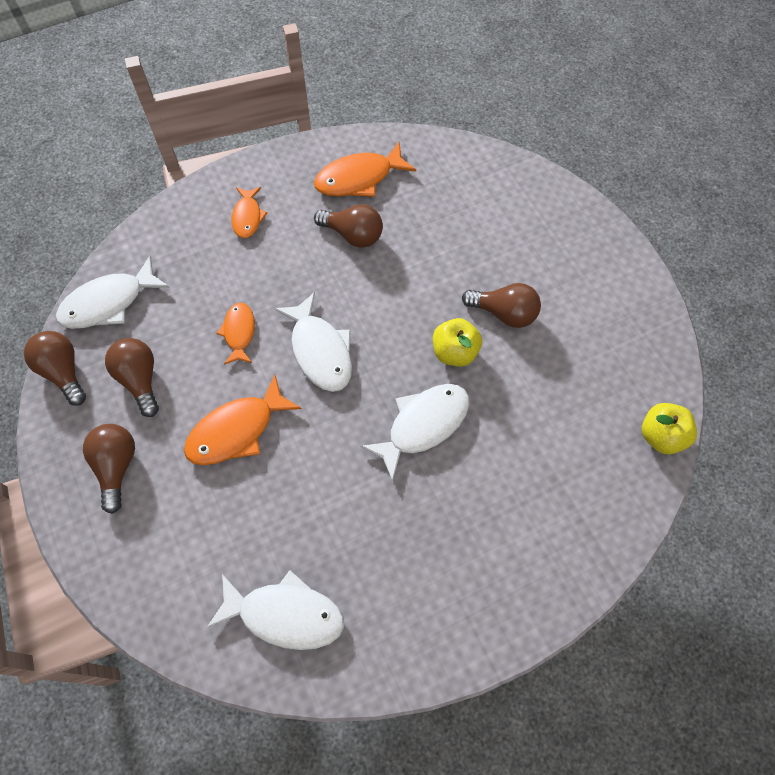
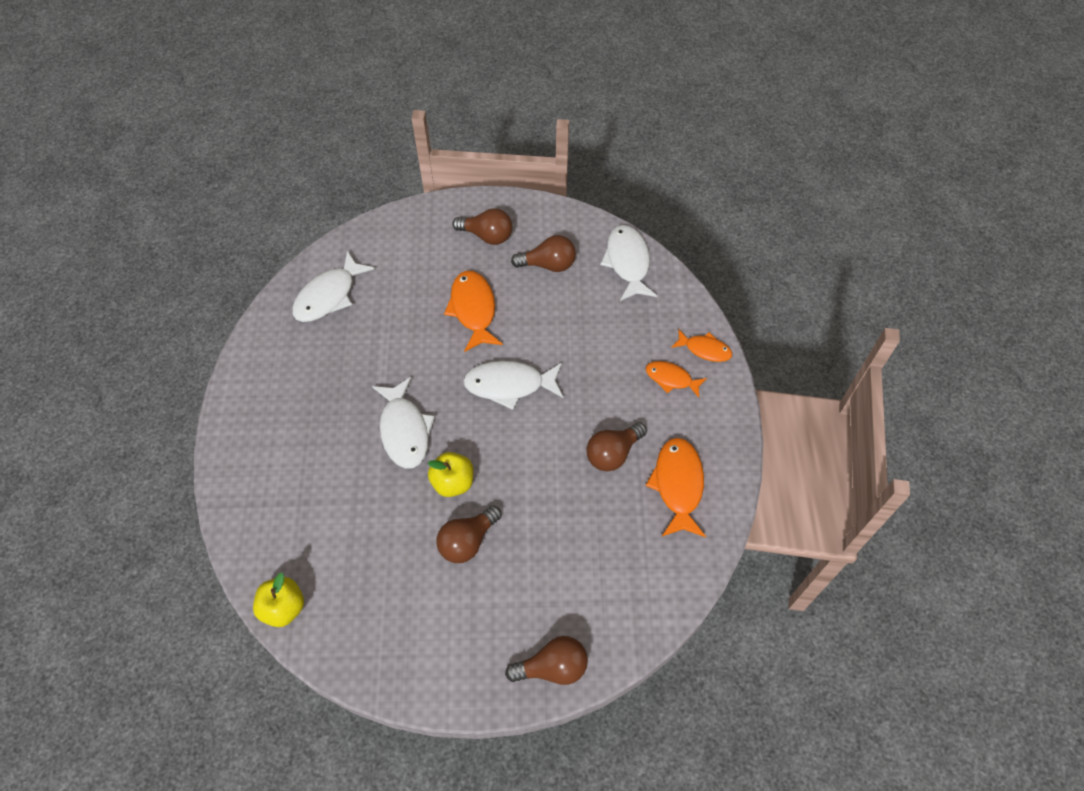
camera: 115 degrees right, 5 degrees down
(63, 372) = (579, 223): brown light bulb -> brown light bulb (552, 667)
(239, 332) = (556, 336): orange fish -> orange fish (704, 349)

